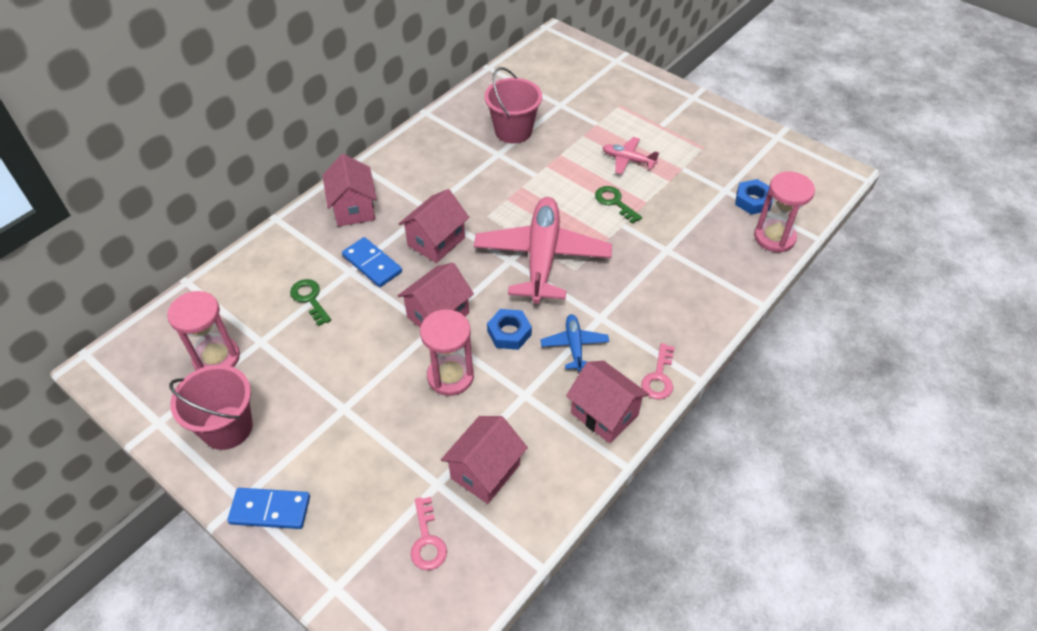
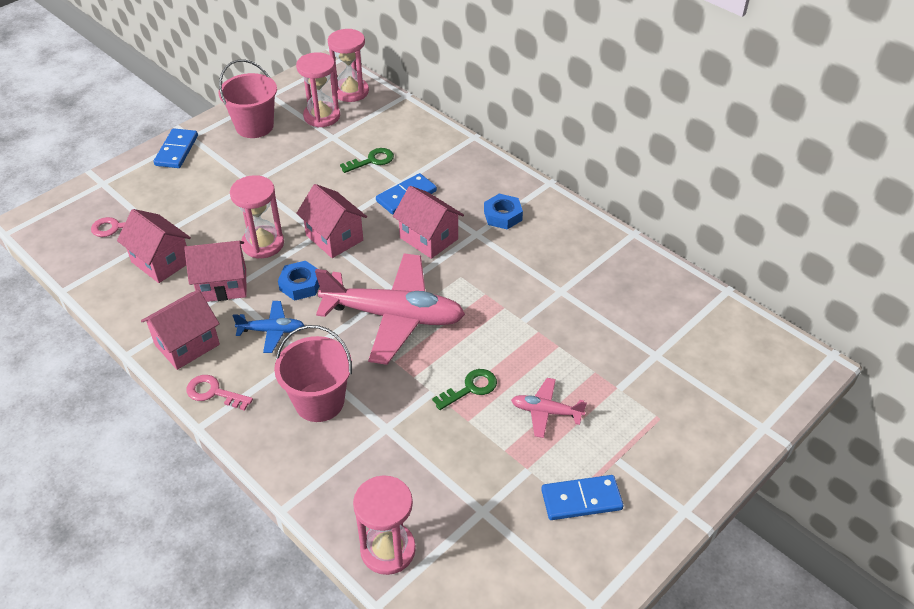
camera: 95 degrees right, 5 degrees down
(168, 335) = (351, 92): none -> pink hourglass
(353, 208) = (482, 183): pink house -> pink house (222, 285)
(513, 131) = (601, 306): pink bucket -> pink bucket (319, 402)
(628, 160) = (546, 412): pink plane -> pink plane turned 105 degrees counterclockwise
(700, 142) = (581, 500): none -> blue domino
(753, 201) = (458, 540): blue nut -> blue nut (503, 216)

